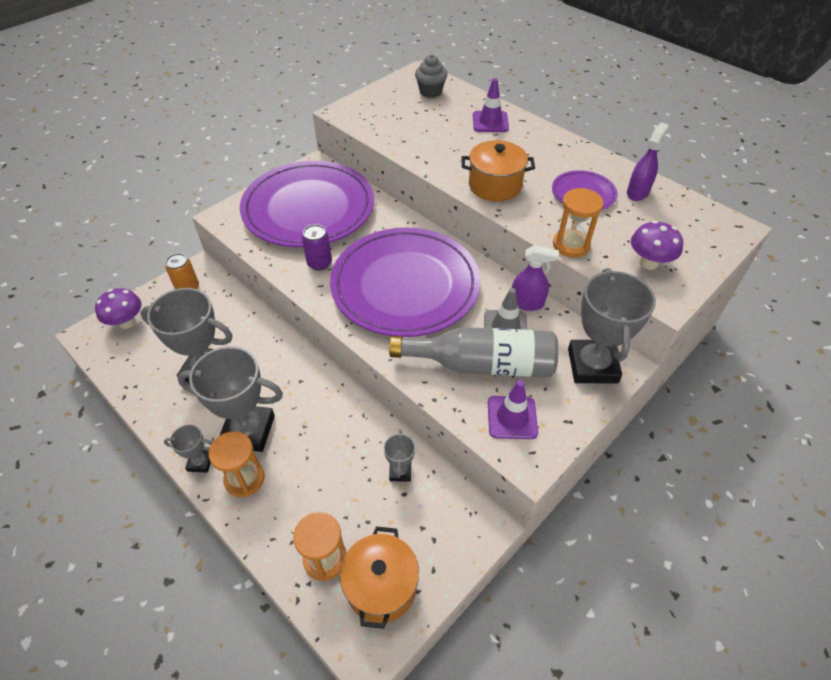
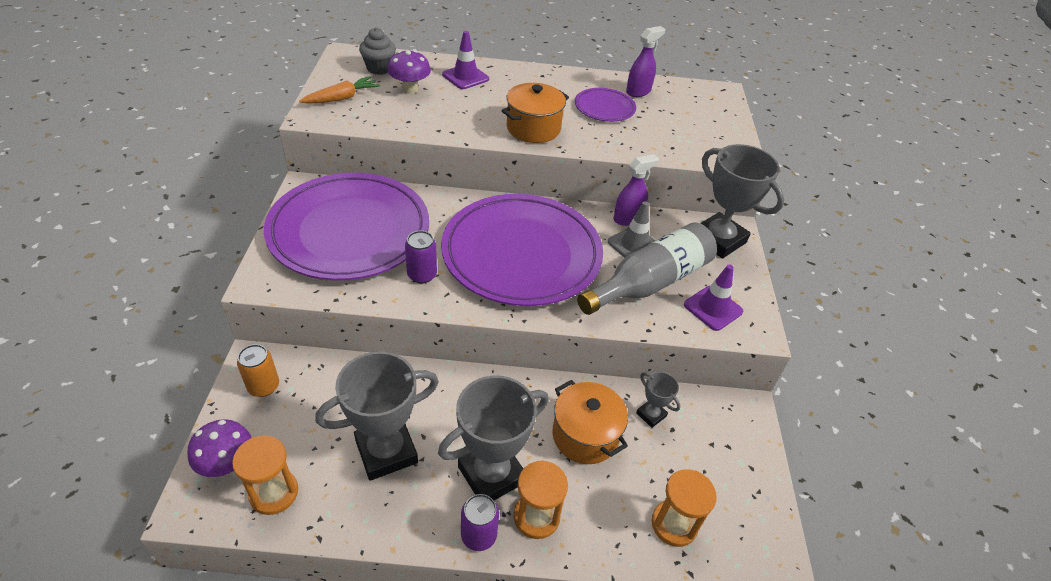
camera: 45 degrees left, 5 degrees down
(200, 462) = (478, 535): grey trophy -> purple can
(377, 105) = (342, 98): none -> orange carrot
(381, 586) = (733, 509): orange pot -> orange pot (585, 435)
(571, 245) = (641, 150): orange hourglass -> orange hourglass (274, 493)
(637, 192) = (638, 91): purple spray bottle -> purple spray bottle turned 60 degrees clockwise
(648, 263) = (703, 139): purple mushroom -> purple mushroom (410, 89)

